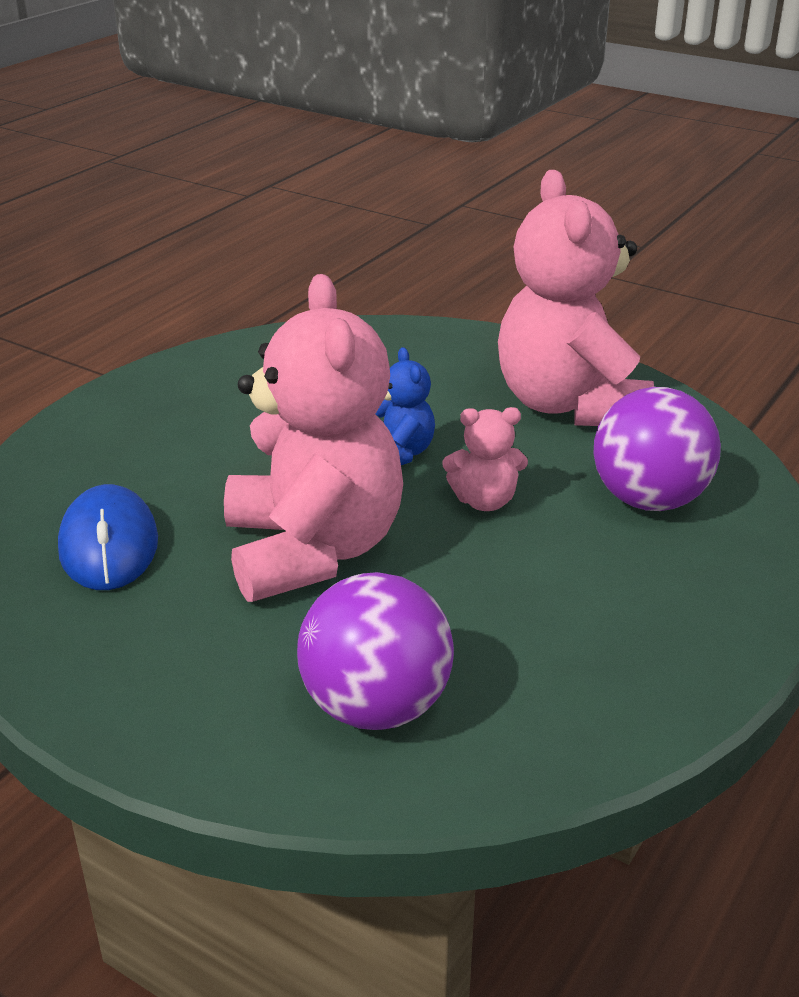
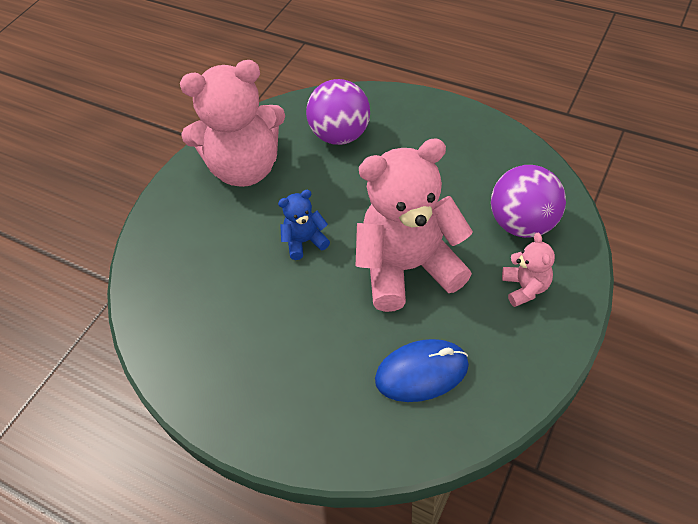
camera: 90 degrees left, 20 degrees up
(484, 501) = (350, 198): pink teddy bear -> pink teddy bear (525, 287)

